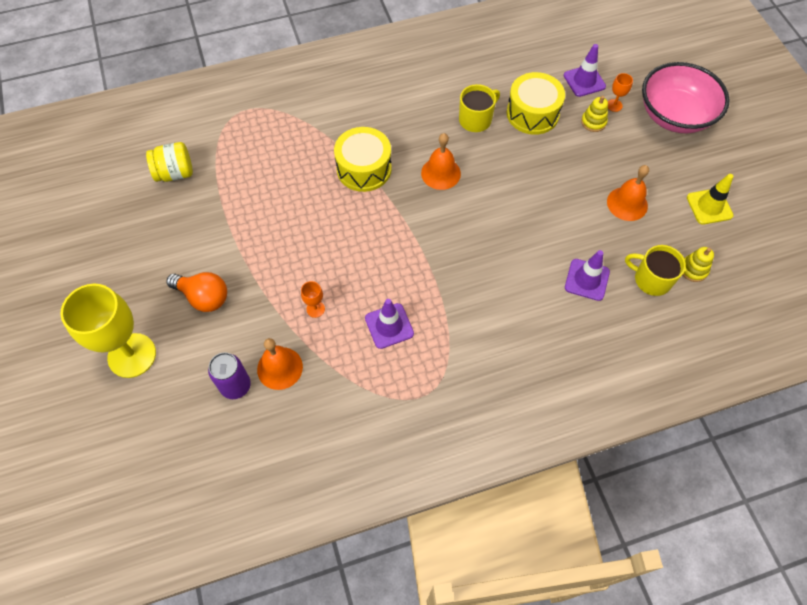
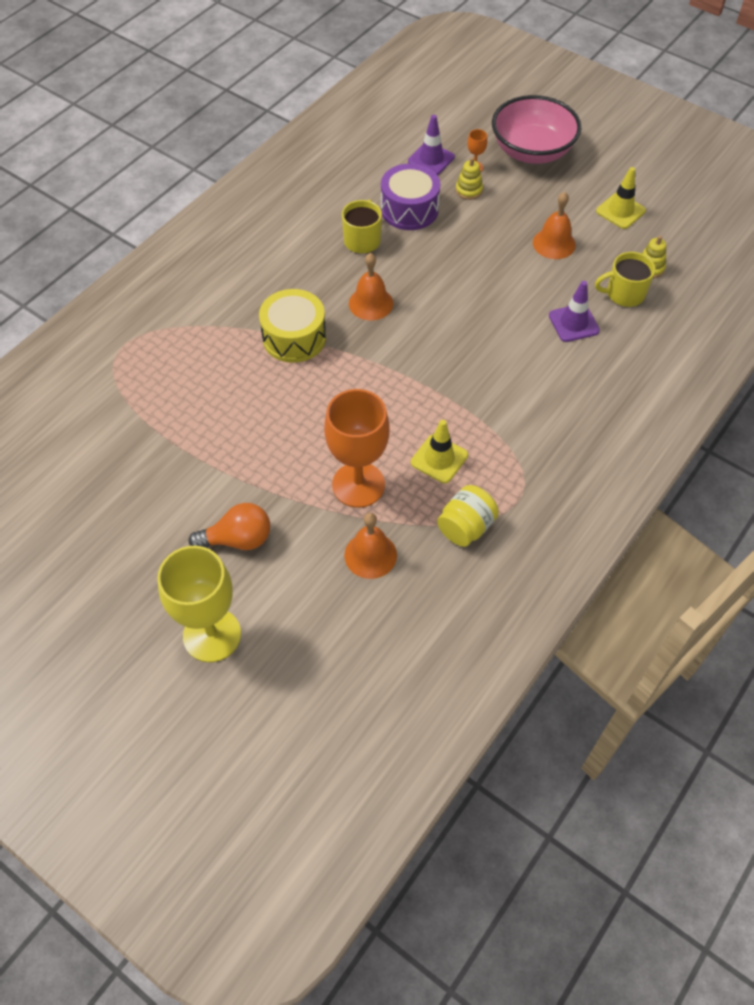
camera: 35 degrees left, 5 degrees down
(175, 173) = (100, 444): yellow jar -> yellow jar (466, 527)
(235, 386) = (342, 596): purple can -> none
(315, 309) = (358, 485): orange goblet -> orange goblet, size x2.49
(389, 326) = (439, 459): purple traffic cone -> yellow traffic cone
(532, 113) = (409, 209): yellow drum -> purple drum

